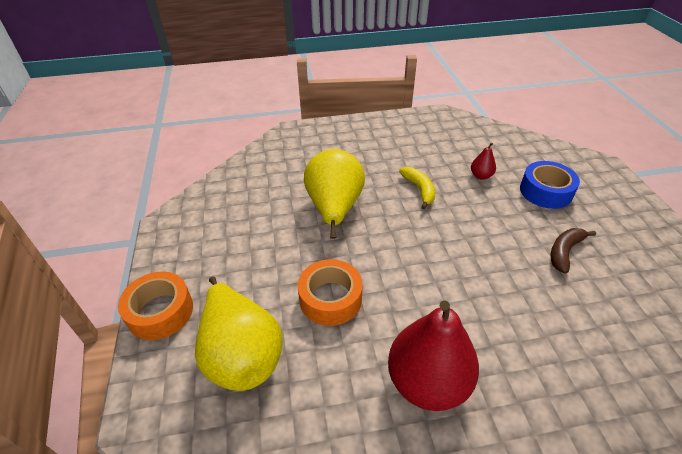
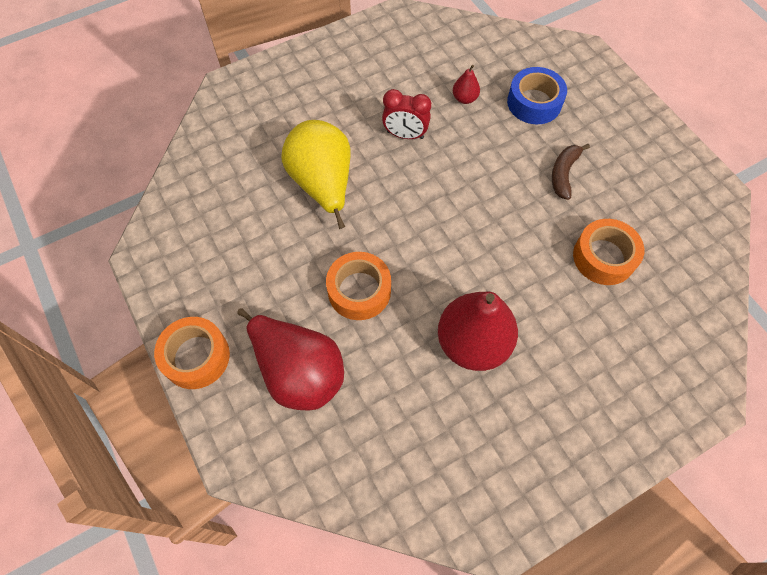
camera: 20 degrees left, 20 degrees up
(242, 354) = (299, 372): yellow pear -> red pear
(419, 190) = (405, 135): yellow banana -> red clock
(597, 338) = (604, 257): none -> orange tape

